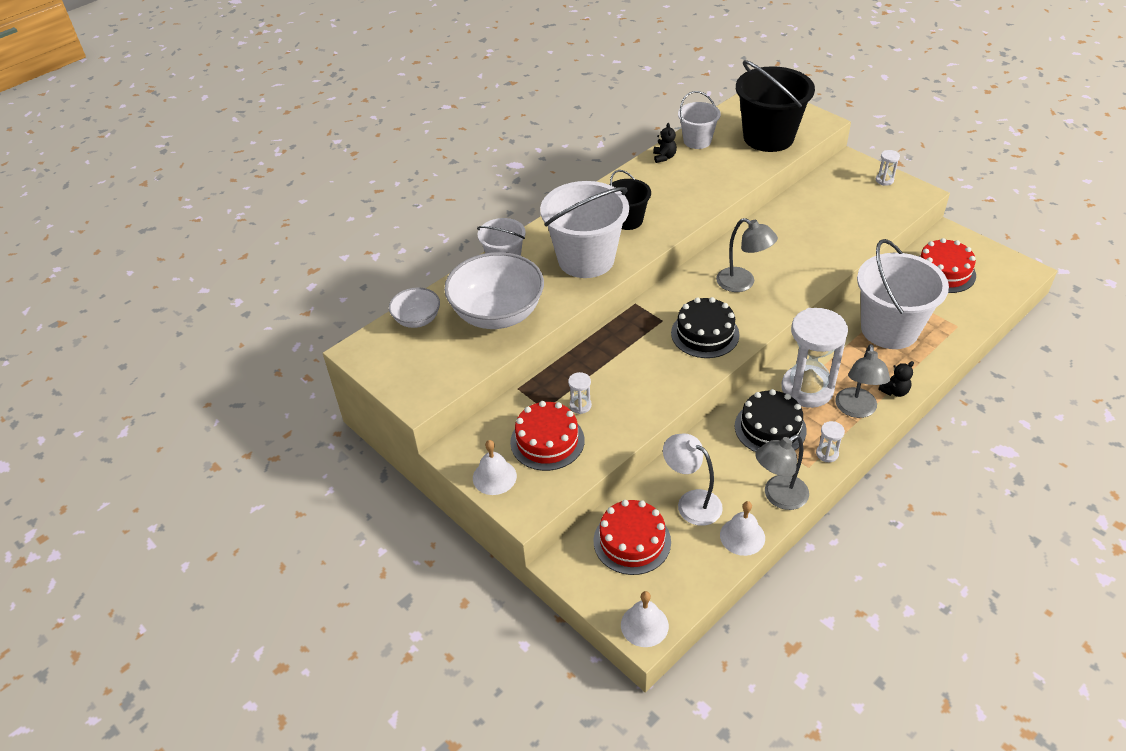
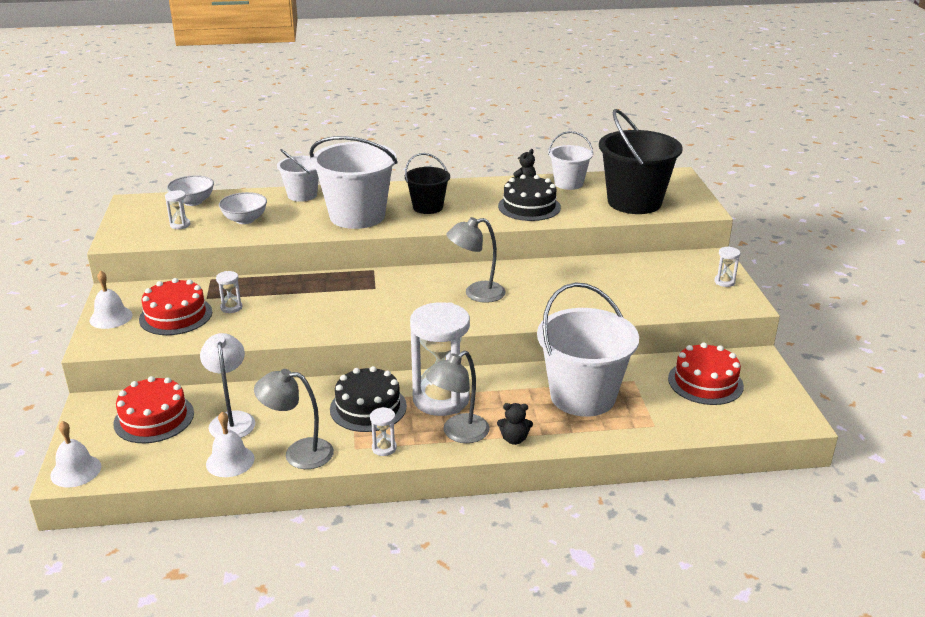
camera: 35 degrees right, 15 degrees down
(448, 351) = (180, 225): none -> white hourglass
(497, 314) = (245, 220): white bowl -> white bowl, size x0.52
(705, 334) = (391, 310): black cake -> black cake (529, 207)
(742, 283) = (476, 293): grey lamp -> grey lamp turned 90 degrees clockwise

